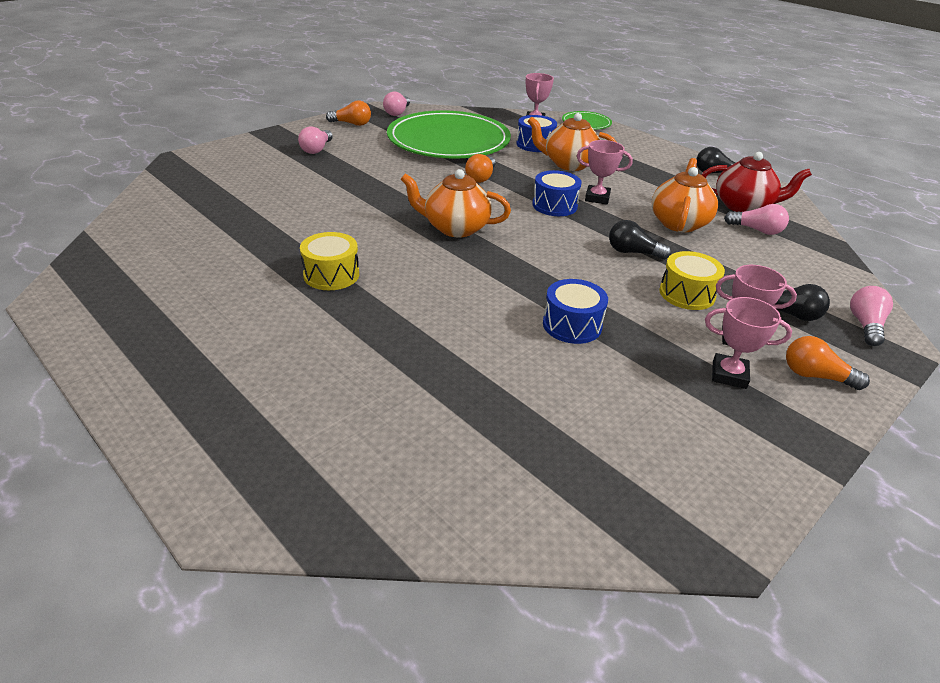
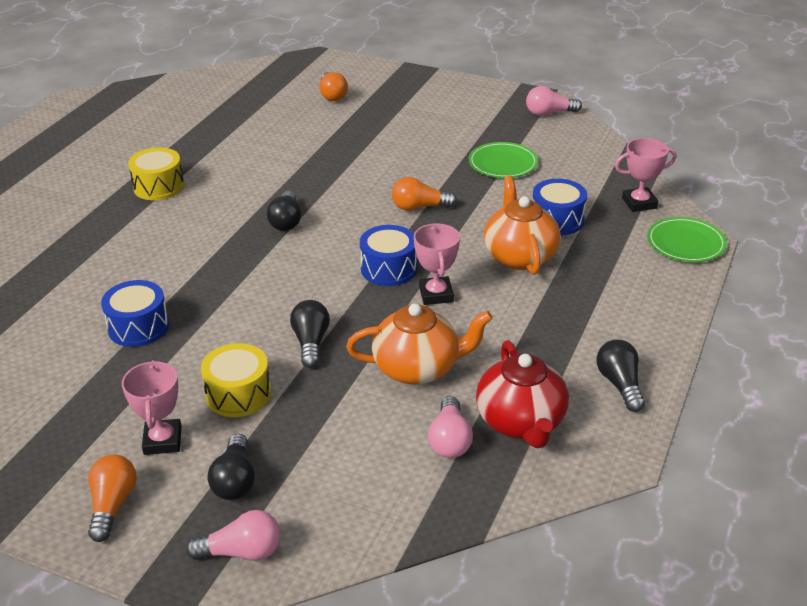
camera: 70 degrees right, 0 degrees up
(317, 149) = (398, 104): pink light bulb -> none
(352, 124) = (484, 100): orange light bulb -> orange light bulb (332, 95)
(448, 140) = (503, 163): green plate -> green plate, size x0.44
(455, 228) = (286, 221): orange teapot -> black light bulb
(729, 375) = (92, 439): pink trophy -> none

